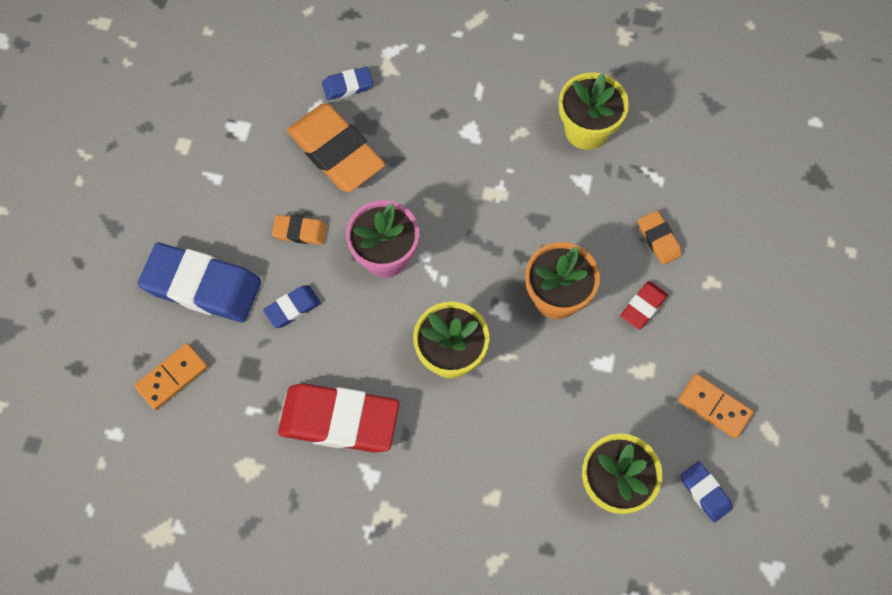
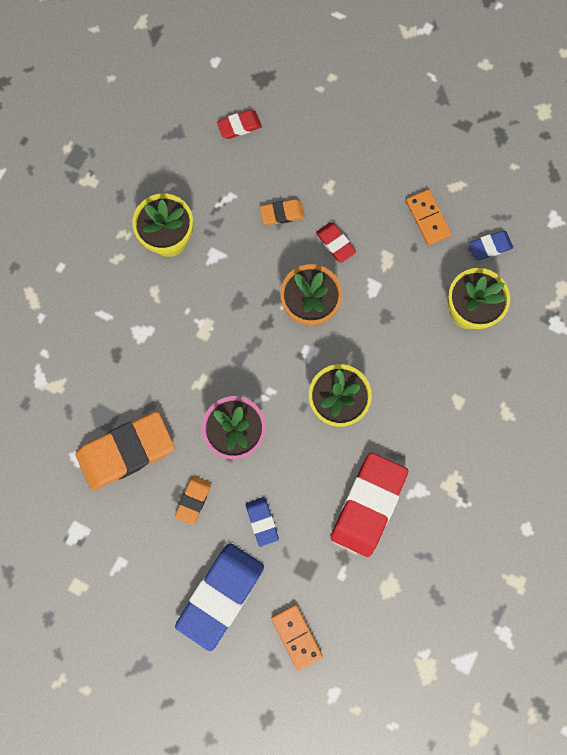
camera: 75 degrees left, 10 degrees up
(347, 86) = (63, 426): blue eraser -> none
(714, 407) = (428, 218): orange domino -> orange domino turned 75 degrees counterclockwise
(747, 167) = (239, 126): none -> red eraser

